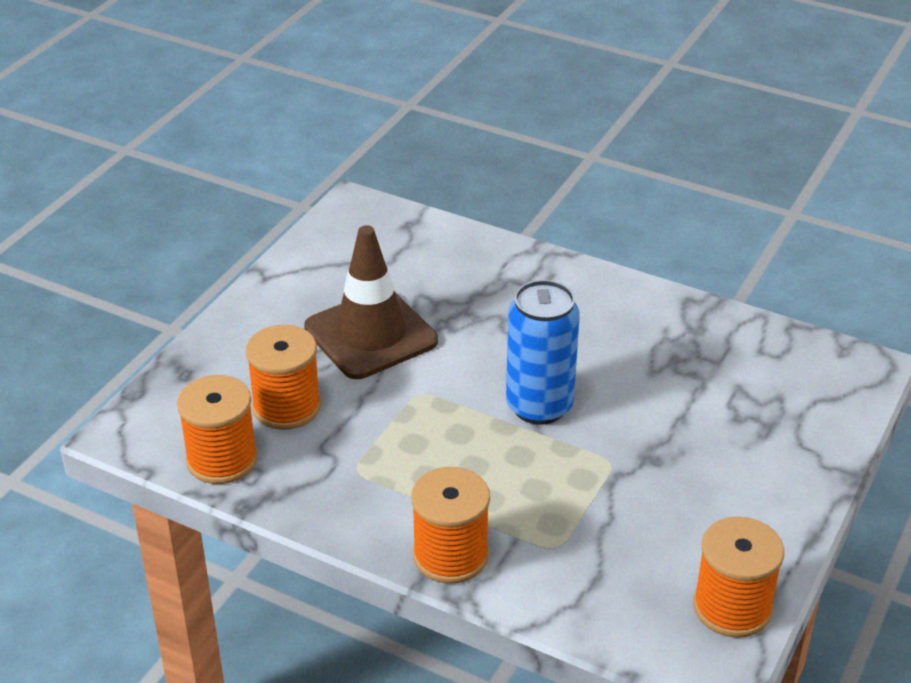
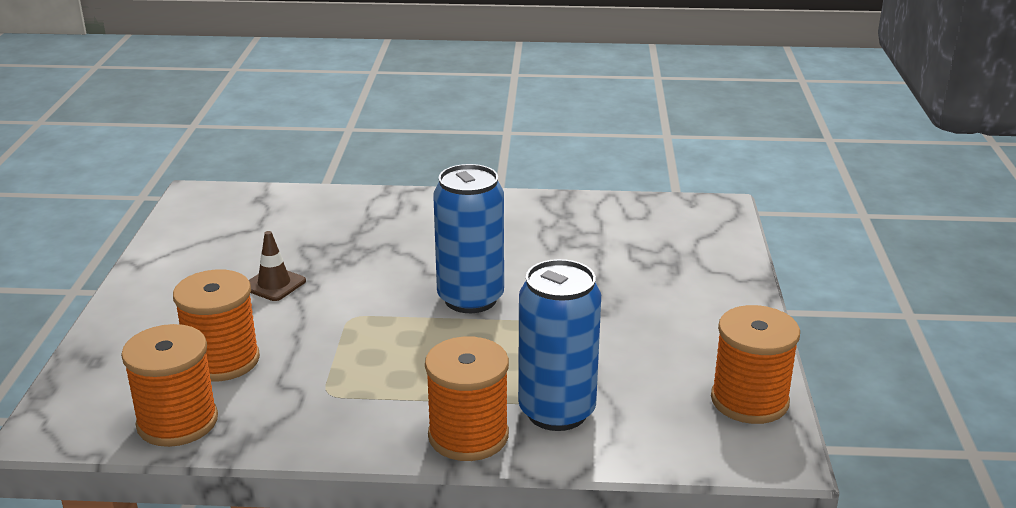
camera: 25 degrees left, 10 degrees down
(371, 335) = (274, 284): brown traffic cone -> brown traffic cone, size x0.45
(543, 557) = (557, 411): none -> blue can

